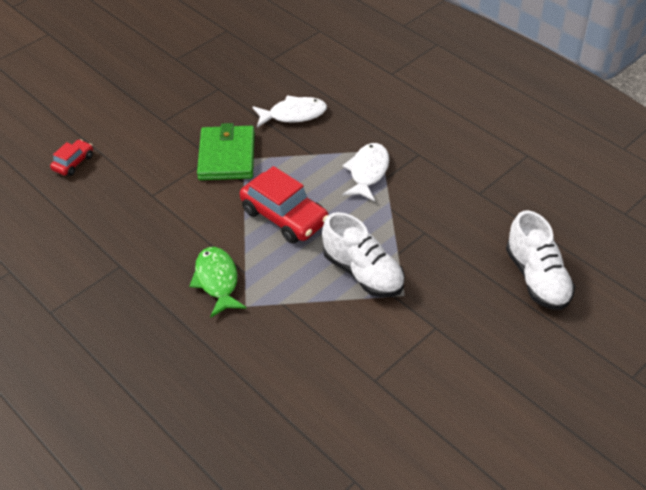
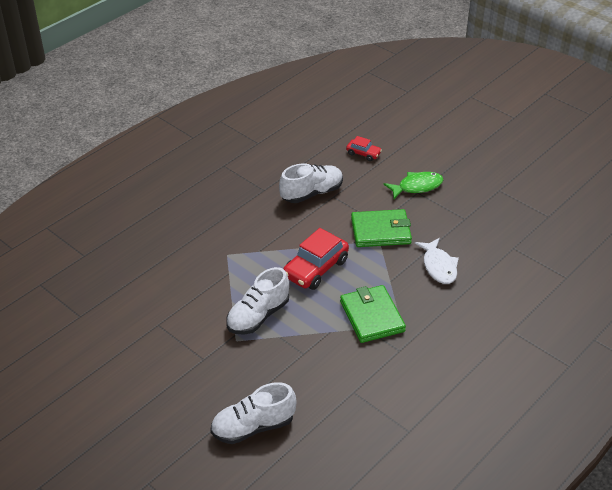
camera: 85 degrees right, 5 degrees down
(140, 216) = (311, 193): none -> white shoe
(217, 281) = (250, 238): green fish -> green fish (417, 186)
(368, 172) = (371, 316): white fish -> green wallet

